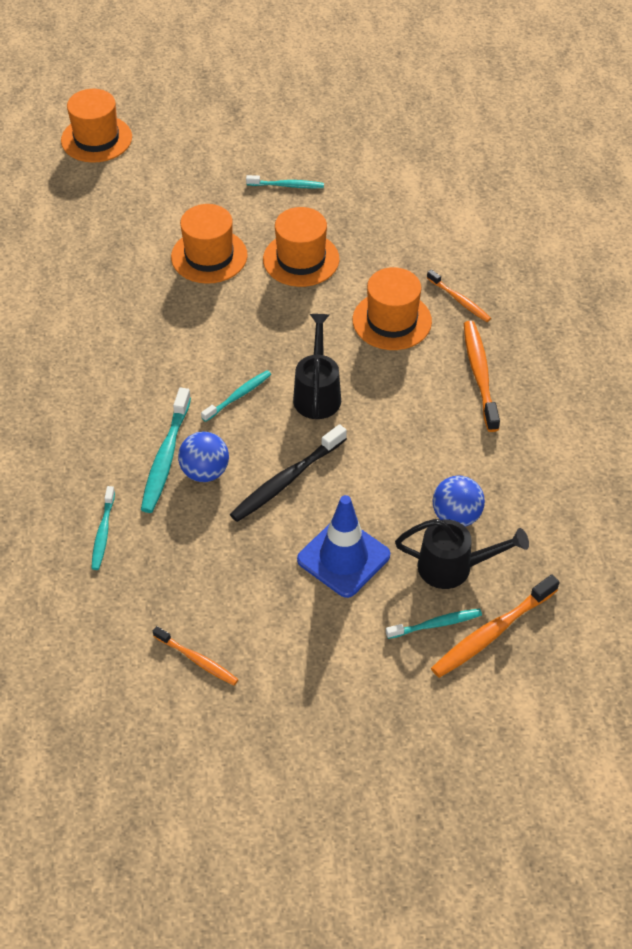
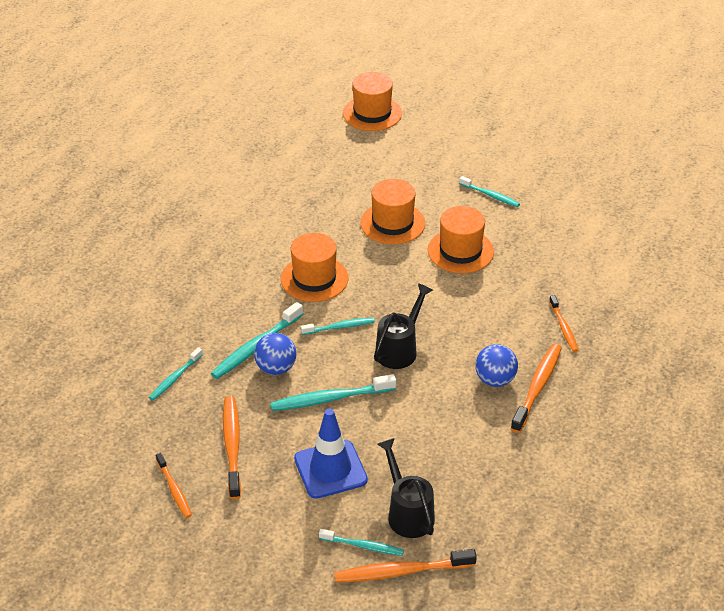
camera: 30 degrees right, 10 degrees down
(223, 580) = (232, 446): none -> orange toothbrush
(286, 480) = (330, 399): black toothbrush -> turquoise toothbrush
(392, 321) = (497, 321): orange hat -> orange hat (314, 279)
(453, 567) = (407, 513): black watering can -> black watering can turned 150 degrees counterclockwise
(456, 516) = (438, 479): blue ball -> blue ball (495, 380)

